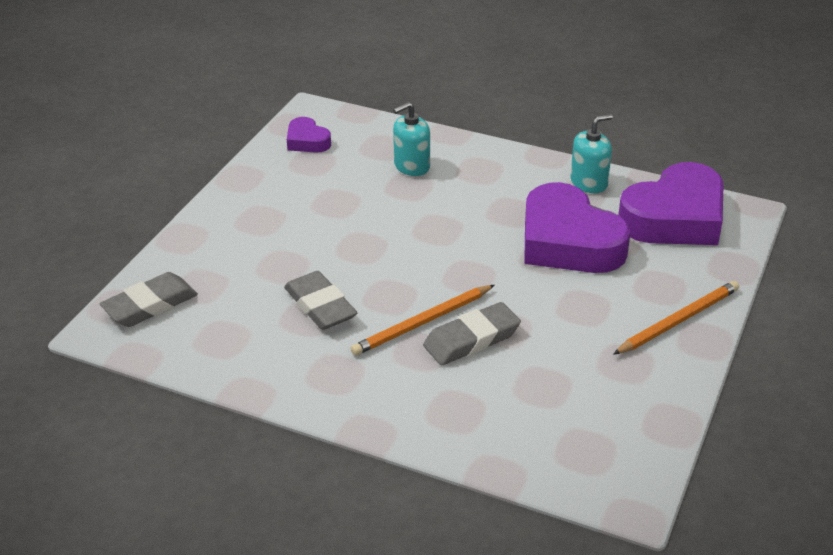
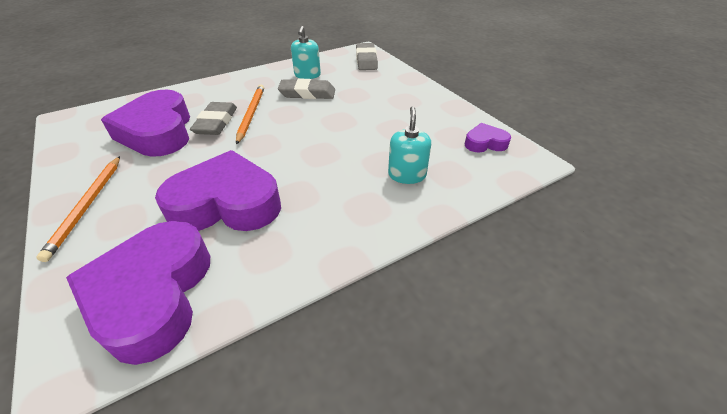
camera: 125 degrees right, 5 degrees up
(543, 374) = (158, 132): none -> purple heart
(589, 182) = (273, 267): turquoise soap dispenser -> turquoise soap dispenser (307, 75)

